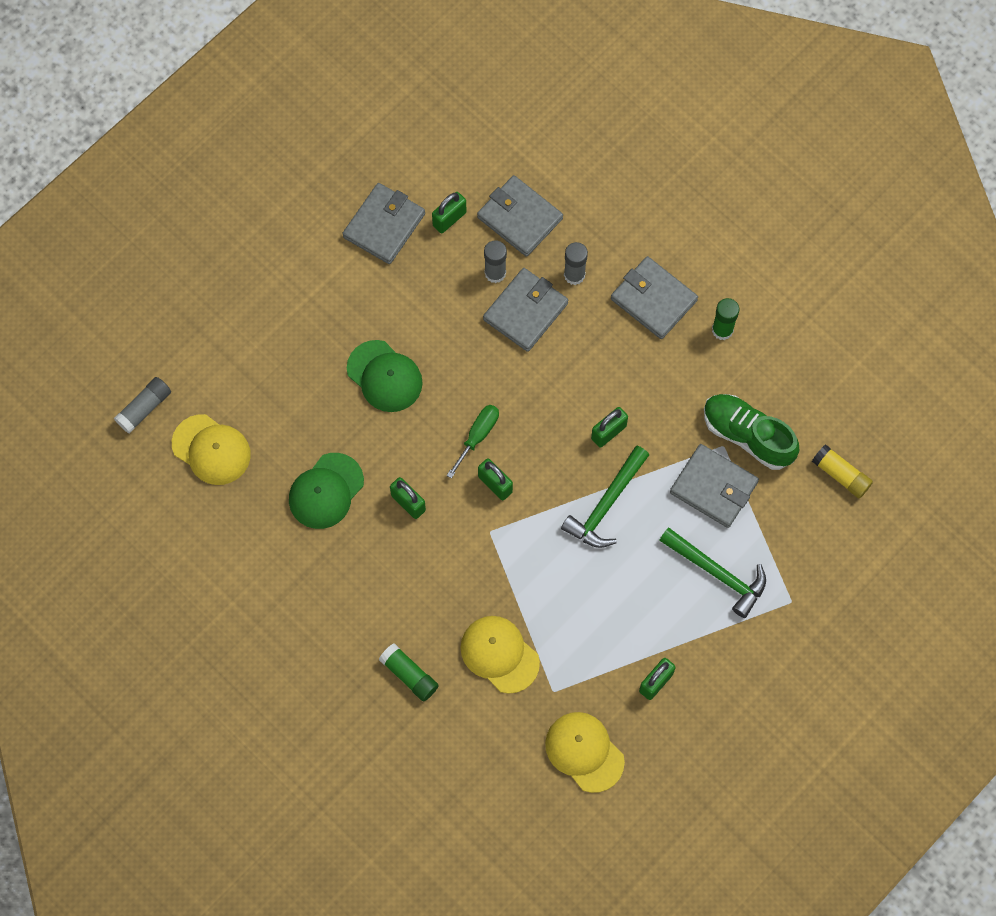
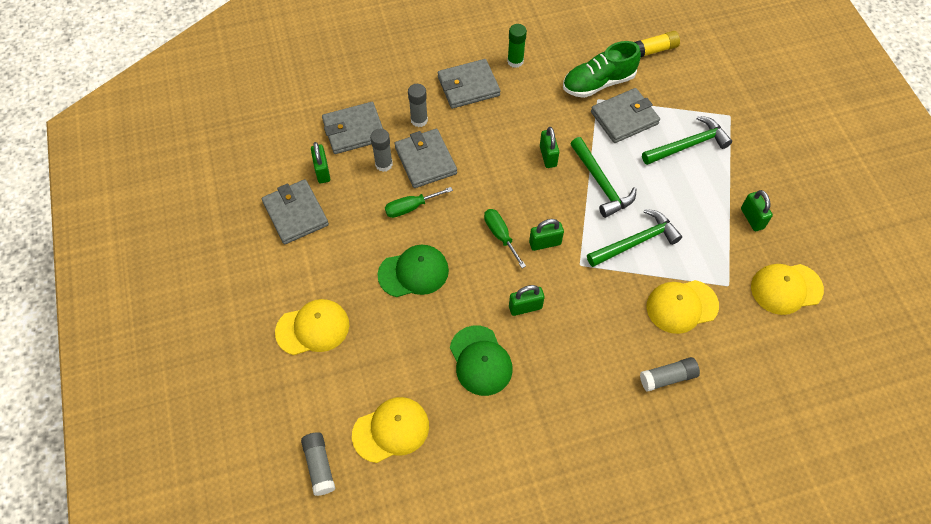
camera: 60 degrees left, 10 degrees down
(271, 320) = (313, 328): none -> yellow cap
(409, 675) = (668, 377): green glue stick -> grey glue stick
(458, 330) = (410, 207): none -> green screwdriver
(551, 574) = (636, 242): none -> green hammer

